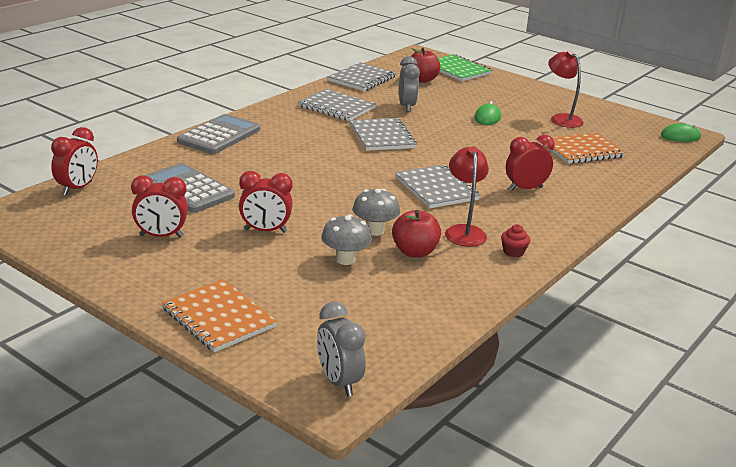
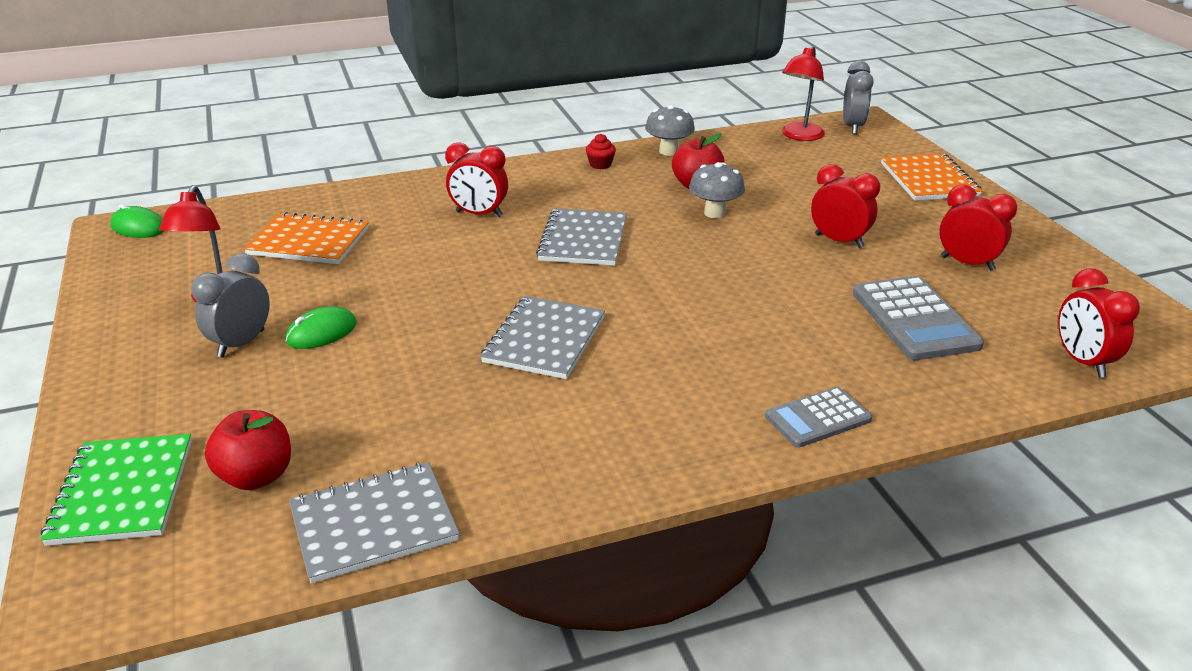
camera: 145 degrees left, 5 degrees up
(77, 188) = (1082, 362): red clock -> red clock turned 75 degrees counterclockwise
(219, 135) = (818, 418): grey calculator -> grey calculator, size x0.63
(336, 107) = (538, 436): grey notebook -> none
(345, 259) = (774, 195): grey mushroom -> grey mushroom (668, 151)
(406, 106) = (409, 399): grey clock -> grey clock (241, 343)
(464, 231) = (621, 191): red lamp -> red lamp (799, 136)

